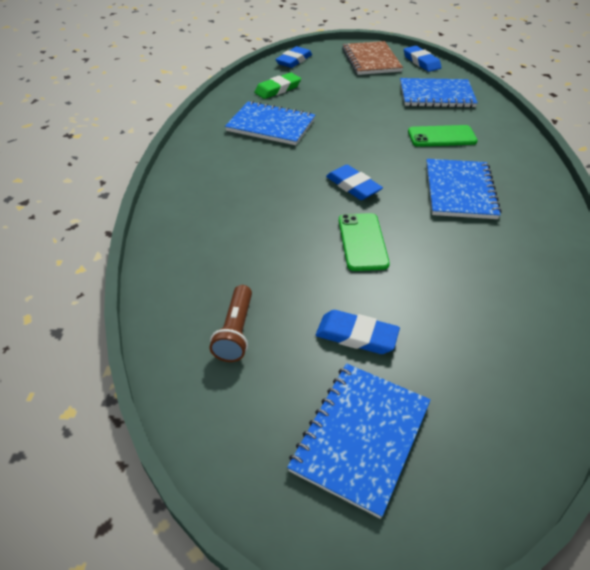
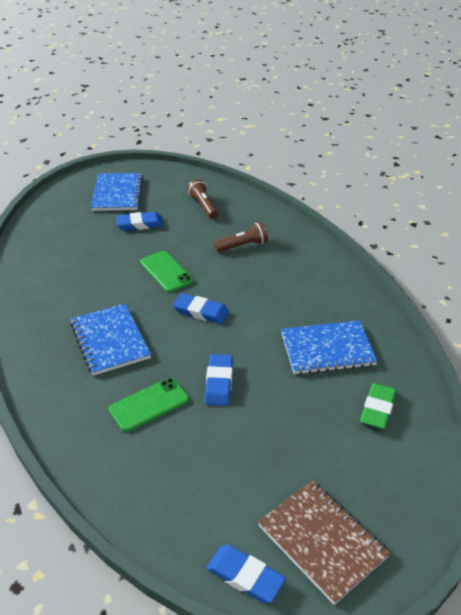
camera: 150 degrees right, 5 degrees down
(245, 241) = (243, 246): none -> brown flashlight
(294, 60) = (422, 483): blue eraser -> blue eraser (219, 382)
(436, 95) = (184, 485): blue notebook -> none

